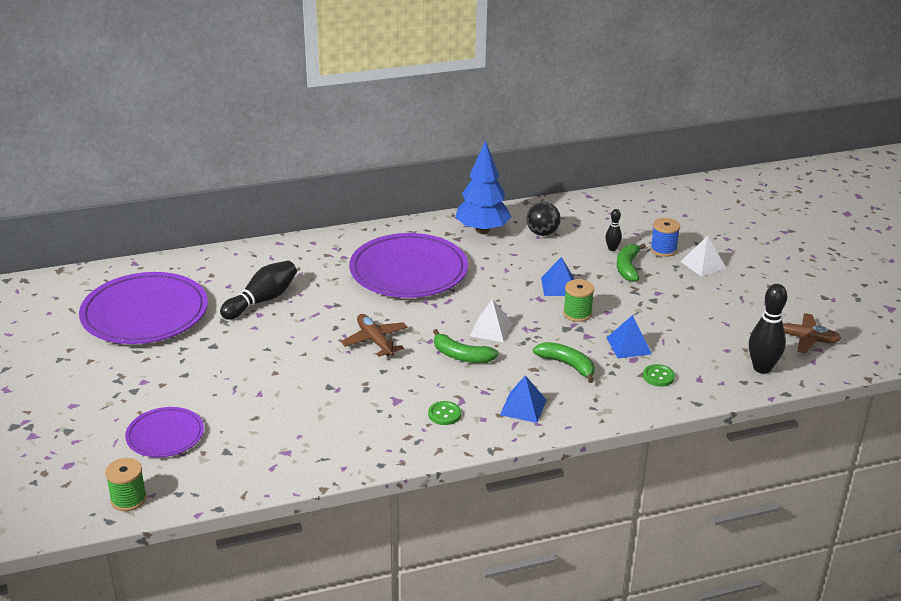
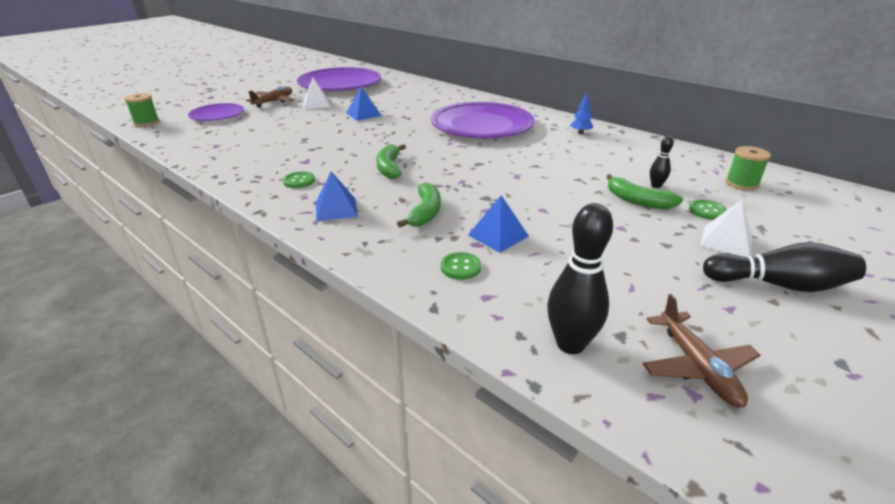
camera: 60 degrees right, 0 degrees up
(262, 300) = (387, 101): black bowling pin -> black bowling pin (778, 285)
(375, 341) = (376, 137): brown plane -> brown plane (274, 102)
(482, 230) = (580, 133): blue tree -> blue tree, size x0.44
(491, 329) = (442, 169): white pyramid -> white pyramid (316, 104)
(542, 233) = (620, 153): black ball -> none
(559, 286) = (549, 178): blue pyramid -> blue pyramid (363, 114)
(577, 314) = (517, 197): green spool -> green spool (741, 184)
(628, 268) = (638, 201): green banana -> green banana turned 120 degrees counterclockwise
(663, 250) = (707, 211): blue spool -> green button

